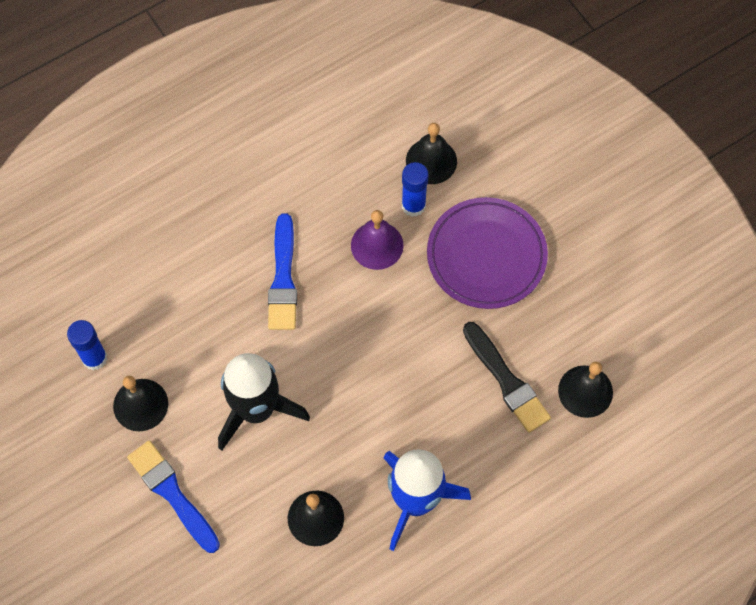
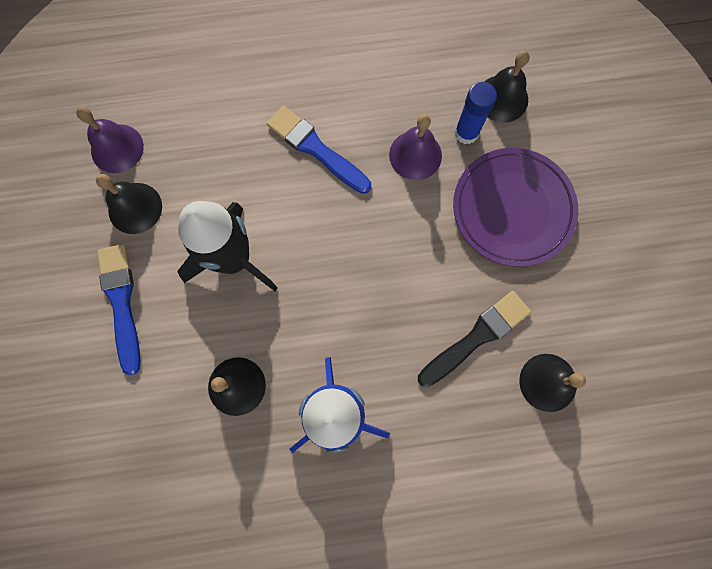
camera: 25 degrees right, 10 degrees up
(94, 358) = (117, 148): blue glue stick -> purple bell
(283, 278) = (316, 149): blue brush -> blue brush turned 105 degrees clockwise
(506, 380) = (476, 337): black brush -> black brush turned 120 degrees counterclockwise

